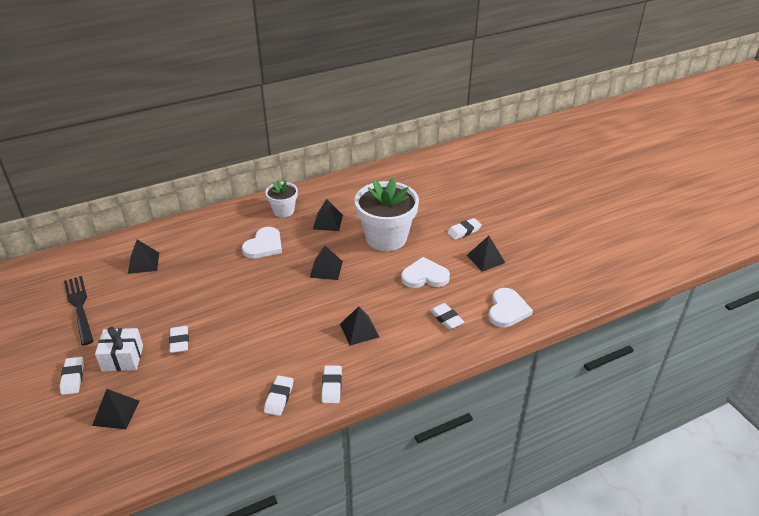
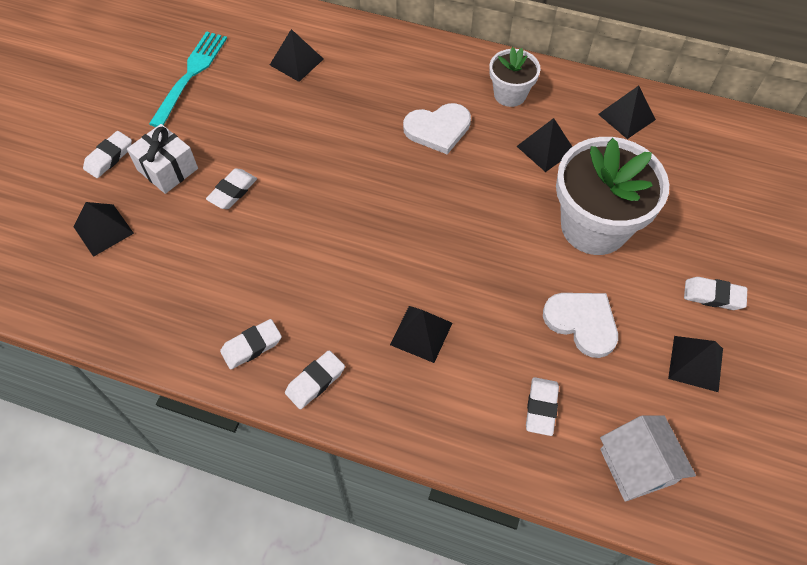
camera: 45 degrees right, 20 degrees up
(79, 307) = (190, 75): black fork -> turquoise fork
(326, 269) = (473, 216): black pyramid -> black pyramid (626, 116)
(507, 310) = (637, 466): white heart -> white house

